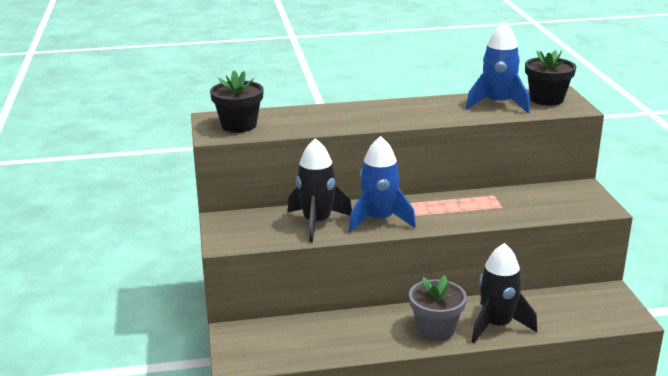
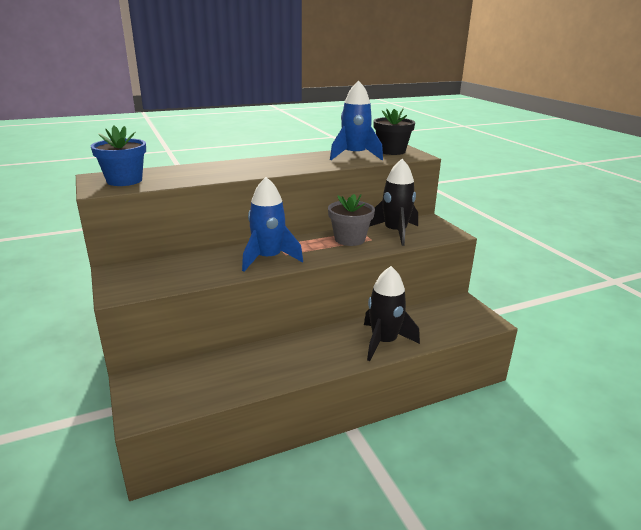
camera: 15 degrees left, 0 degrees up
(239, 125) = (124, 180): black flower pot -> blue flower pot
(317, 222) = (210, 266): black rocket -> black rocket (395, 232)
(435, 329) = (332, 352): grey flower pot -> grey flower pot (349, 239)

